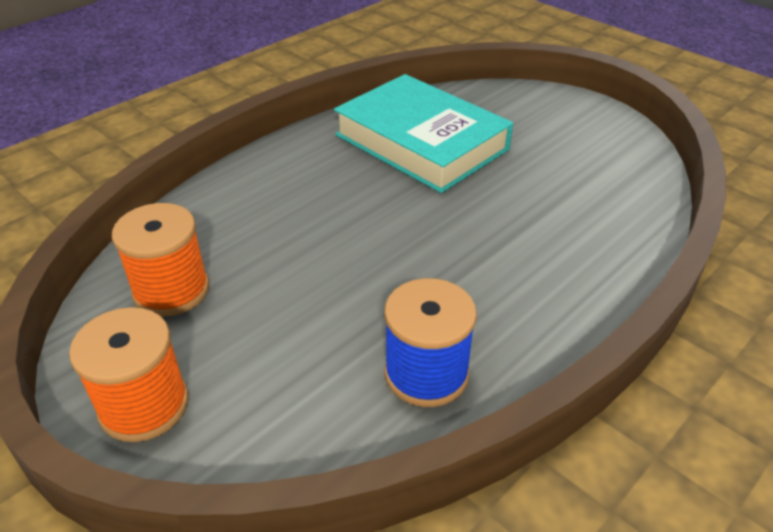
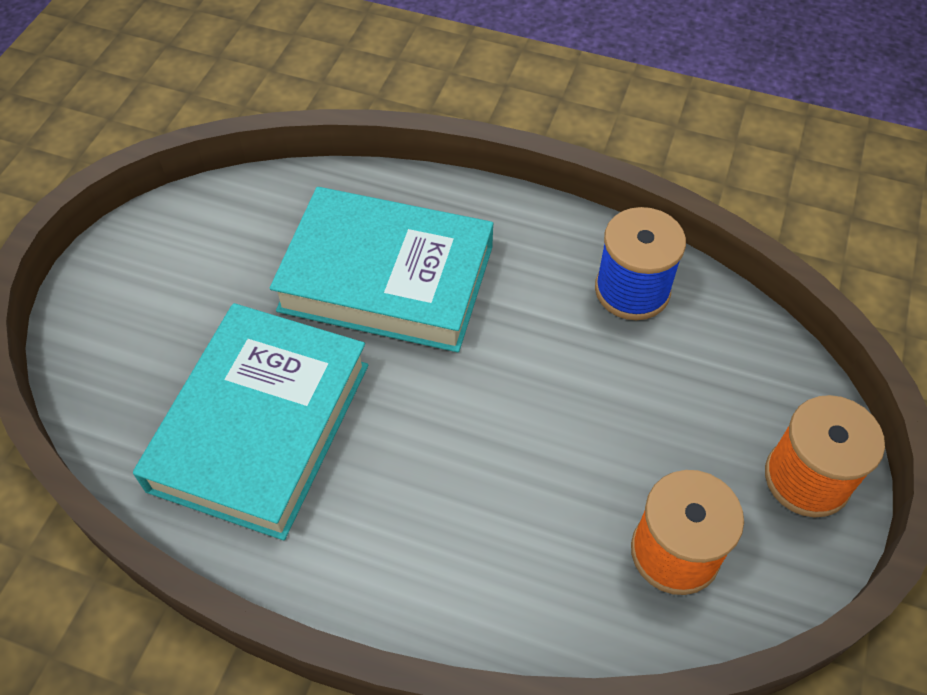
camera: 115 degrees left, 15 degrees up
(522, 222) = (386, 278): none -> turquoise book

